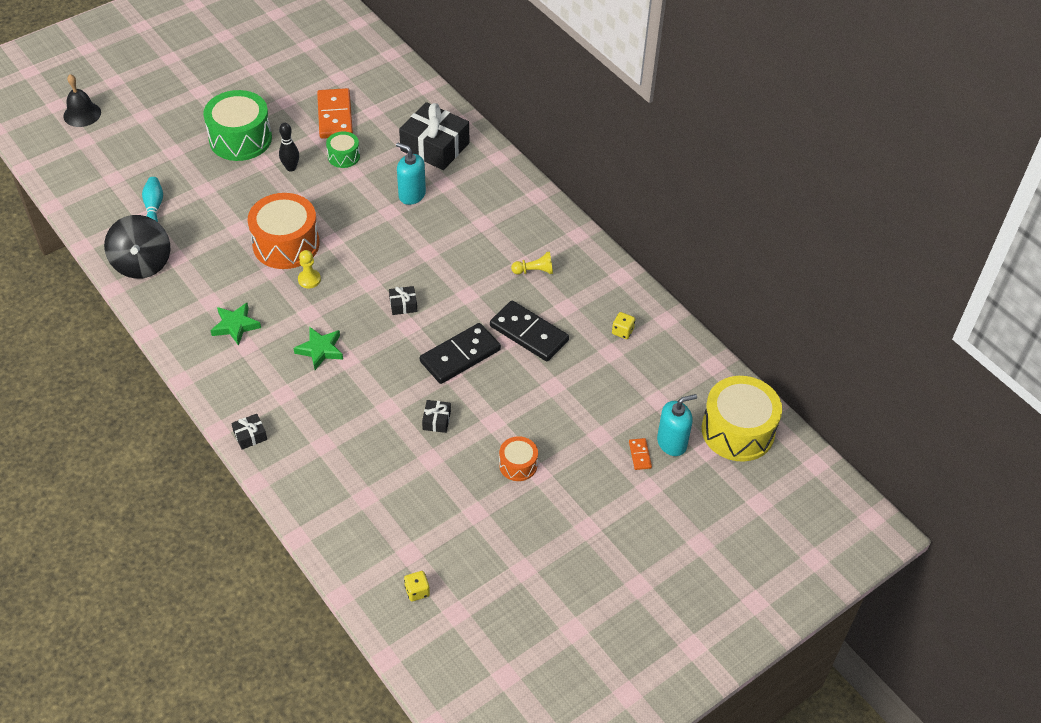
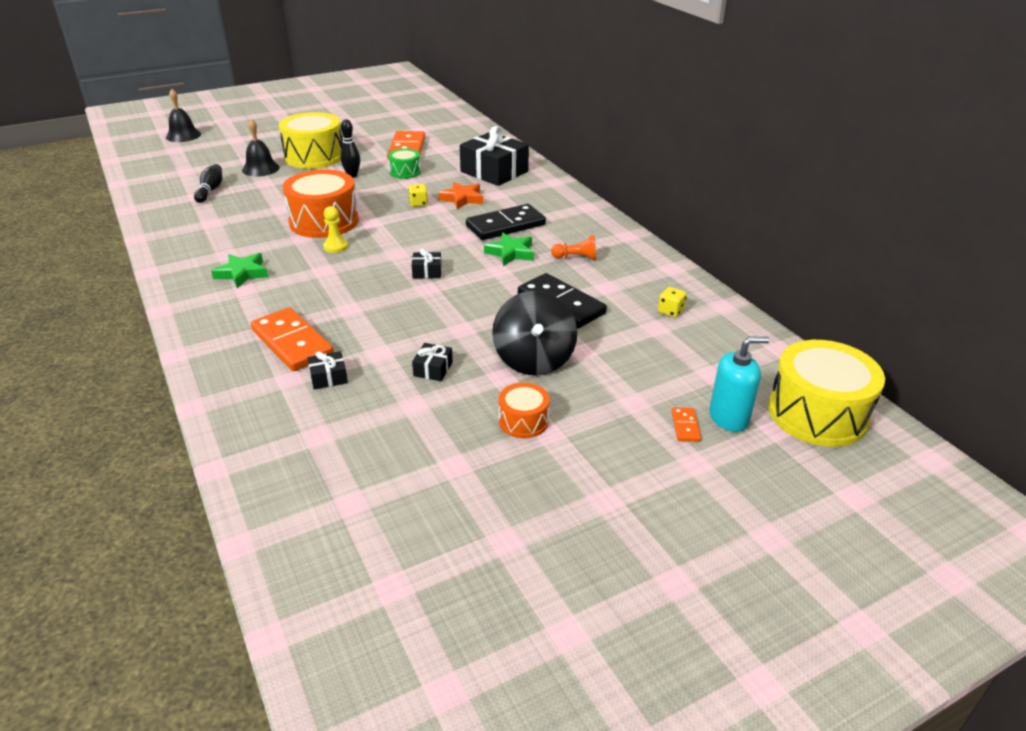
camera: 10 degrees right, 15 degrees down
(142, 263) = (176, 224): black spinning top -> black spinning top (534, 360)
(154, 207) = (210, 190): turquoise bowling pin -> black bowling pin
(191, 166) = (260, 169): none -> black bell
(240, 139) = (314, 156): green drum -> yellow drum
(250, 435) = (208, 363): black gift -> black gift (328, 377)
(312, 405) = (292, 342): none -> orange domino
(320, 350) = (323, 299): green star -> green star (511, 253)
(412, 195) = (462, 199): turquoise soap dispenser -> orange star
(417, 591) = (346, 551): yellow dice -> yellow dice (418, 203)
(460, 356) = (477, 316): black domino -> black domino (505, 226)
(534, 271) = (576, 258): yellow pawn -> orange pawn

